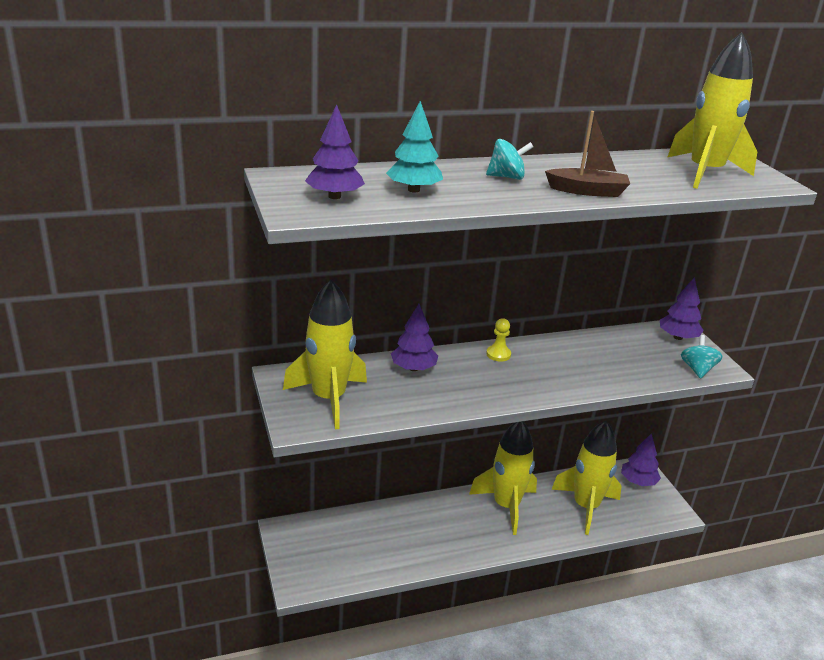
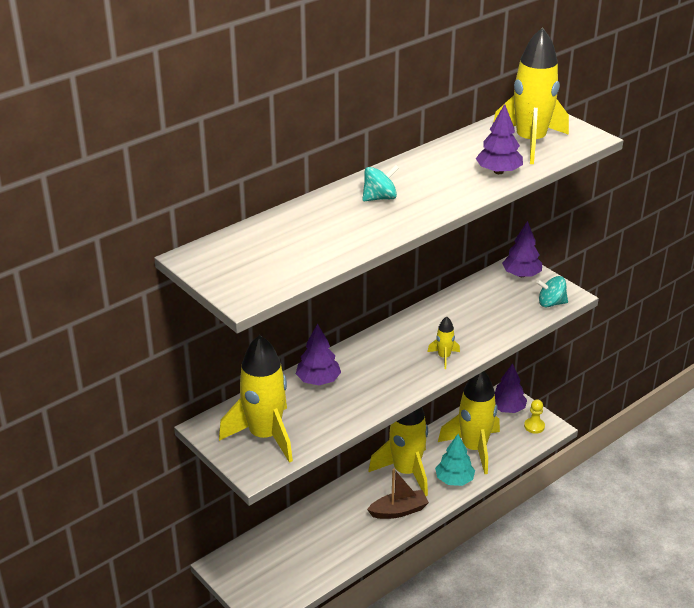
camera: 20 degrees left, 5 degrees up
(334, 196) = (259, 267): purple tree -> purple tree (498, 171)
(413, 190) = (316, 238): turquoise tree -> turquoise tree (454, 480)
(498, 354) = (382, 342): yellow pawn -> yellow pawn (534, 426)
(554, 384) = (444, 357): none -> yellow rocket
(587, 191) = (453, 194): brown boat -> brown boat (398, 511)
(697, 369) = (551, 303): turquoise spinning top -> turquoise spinning top turned 75 degrees counterclockwise

